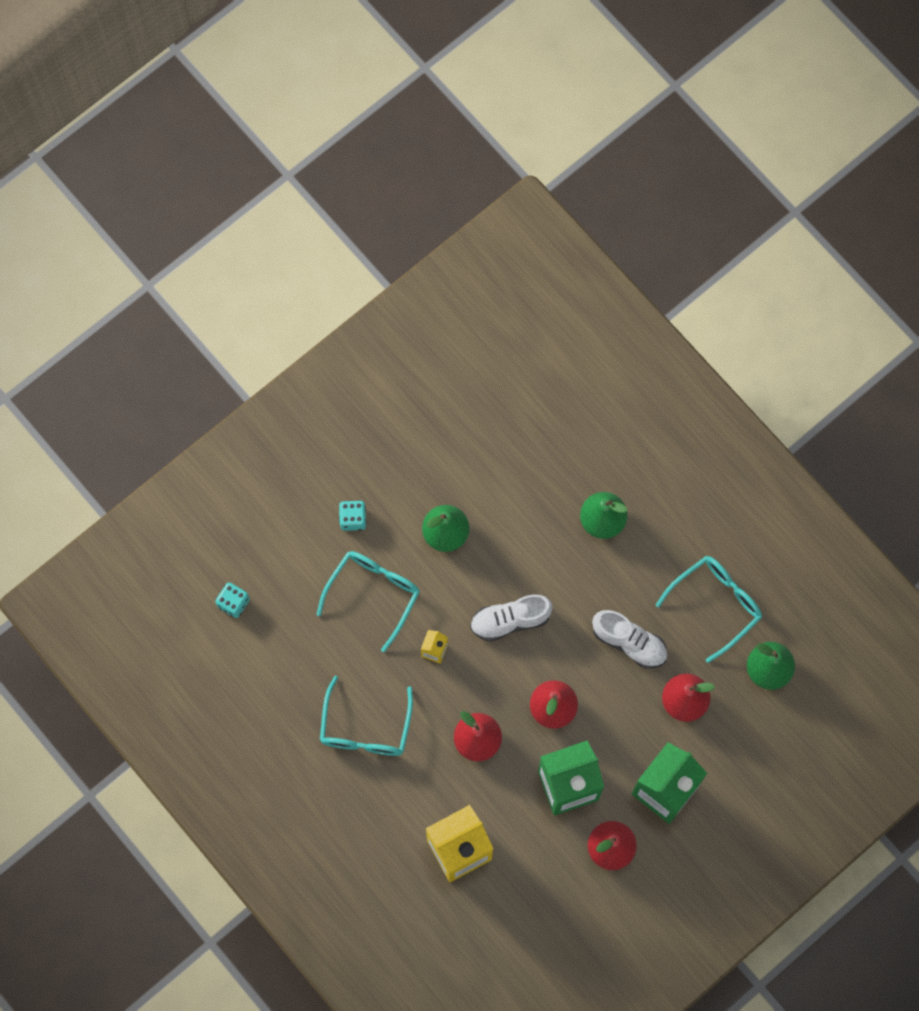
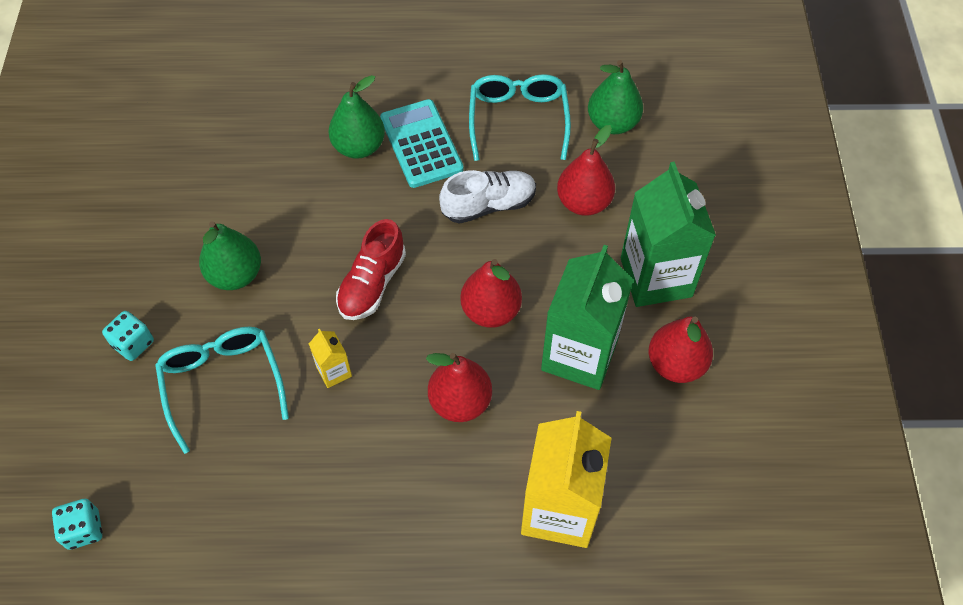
camera: 50 degrees left, 15 degrees down
(365, 727) = (345, 500): turquoise glasses -> none
(510, 620) = (372, 284): white shoe -> red shoe
(640, 558) = (421, 144): none -> turquoise calculator

